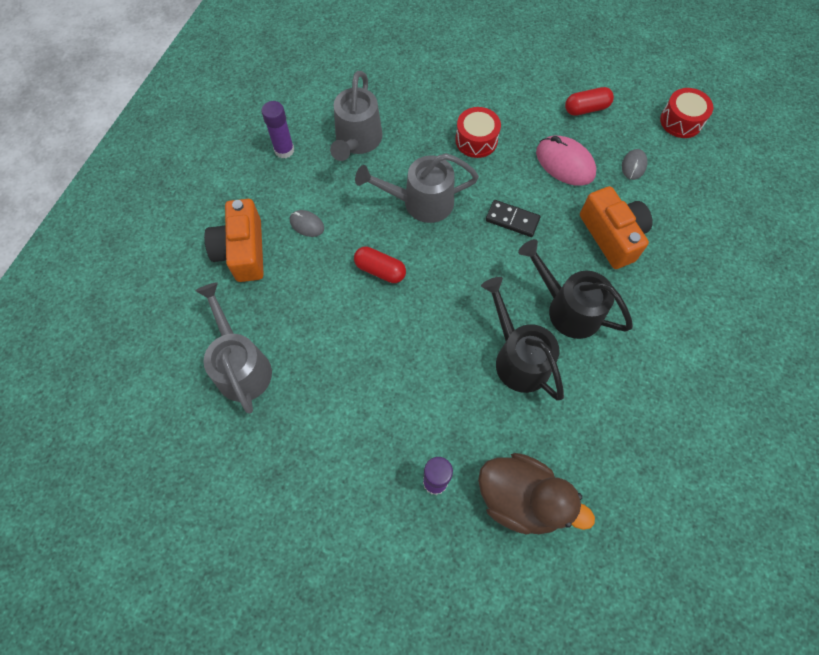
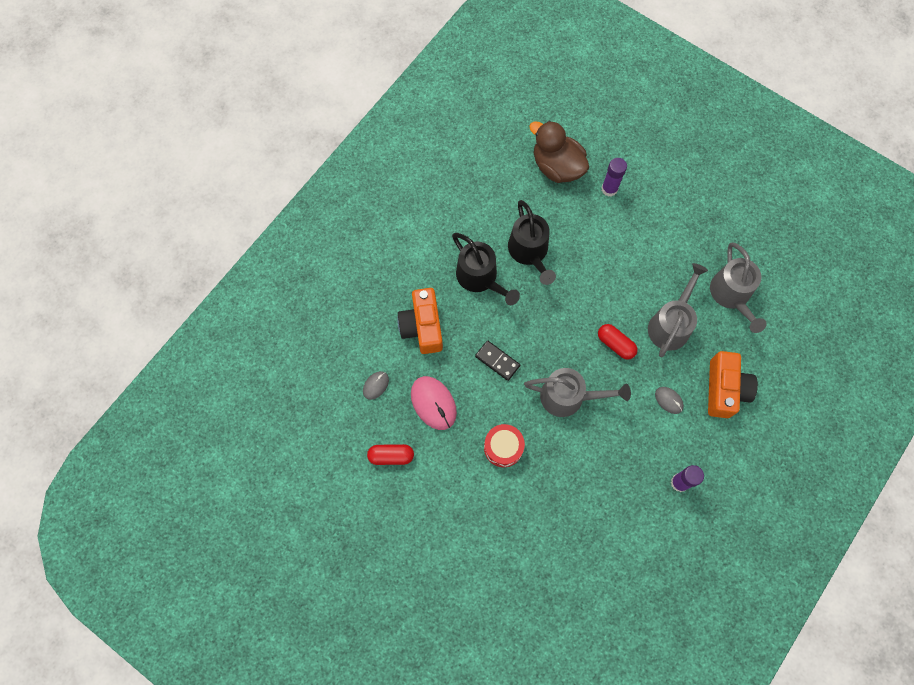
camera: 165 degrees left, 5 degrees up
(357, 141) = (611, 475): grey watering can -> grey watering can (671, 323)
(681, 121) = (312, 419): red drum -> none

